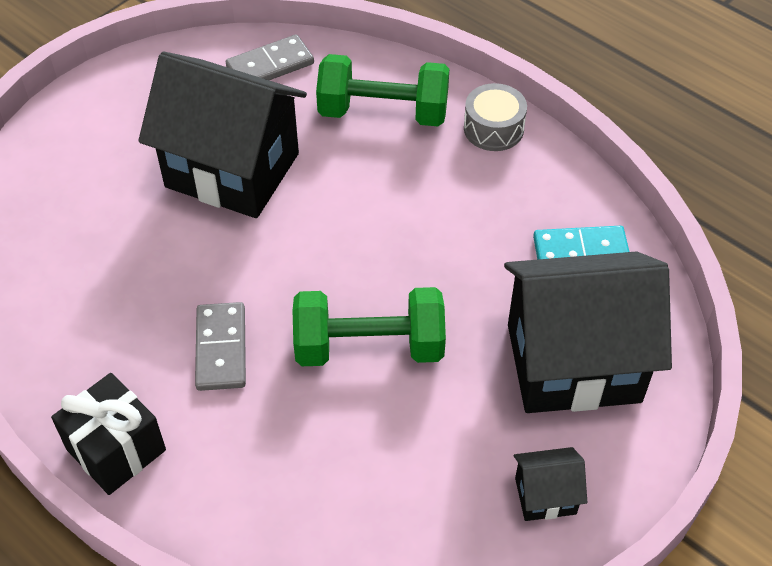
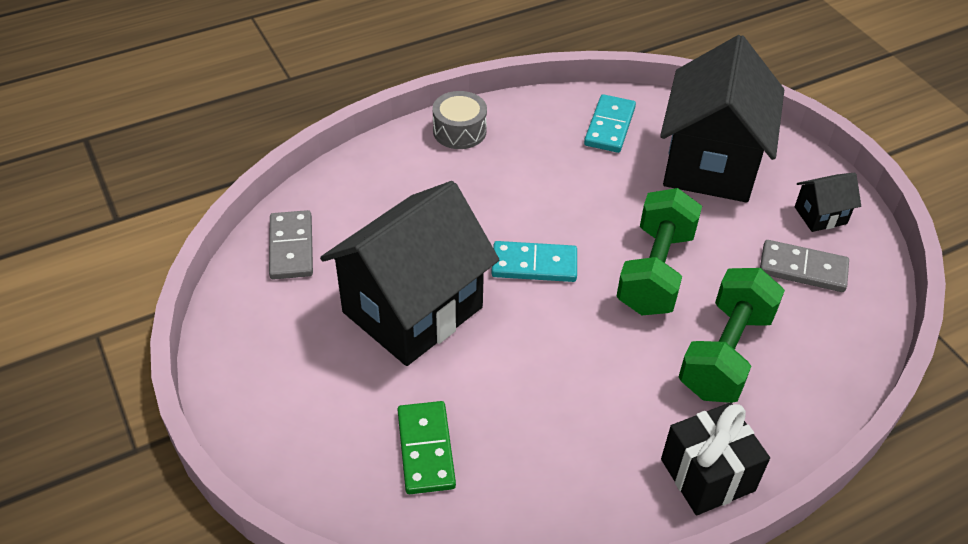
camera: 70 degrees left, 5 degrees down
(80, 229) = (426, 449): none -> green domino
(221, 349) = (621, 370): grey domino -> grey domino (802, 269)
(330, 242) = (534, 265): none -> turquoise domino
(383, 112) = (401, 189): green dumbbell -> green dumbbell (725, 354)
(545, 496) = (820, 215): black house -> black house turned 60 degrees clockwise

